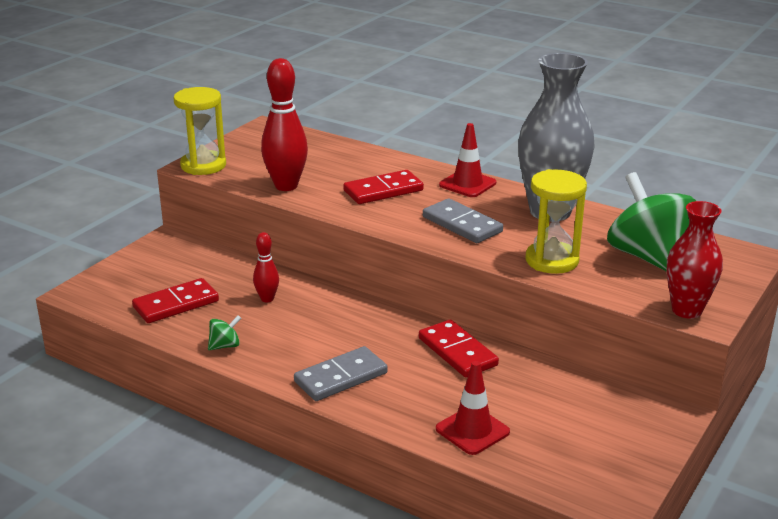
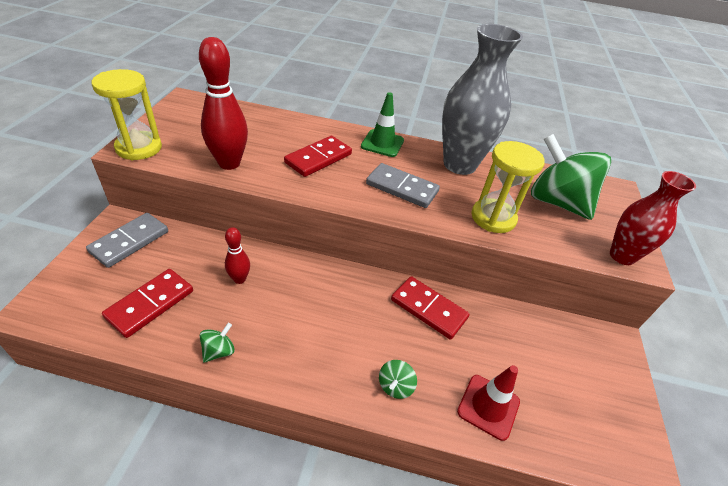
camera: 25 degrees left, 15 degrees up
(341, 377) = (346, 367): grey domino -> grey domino (130, 242)
(383, 399) = (395, 386): none -> green spinning top
(467, 184) = (382, 143): red traffic cone -> green traffic cone

